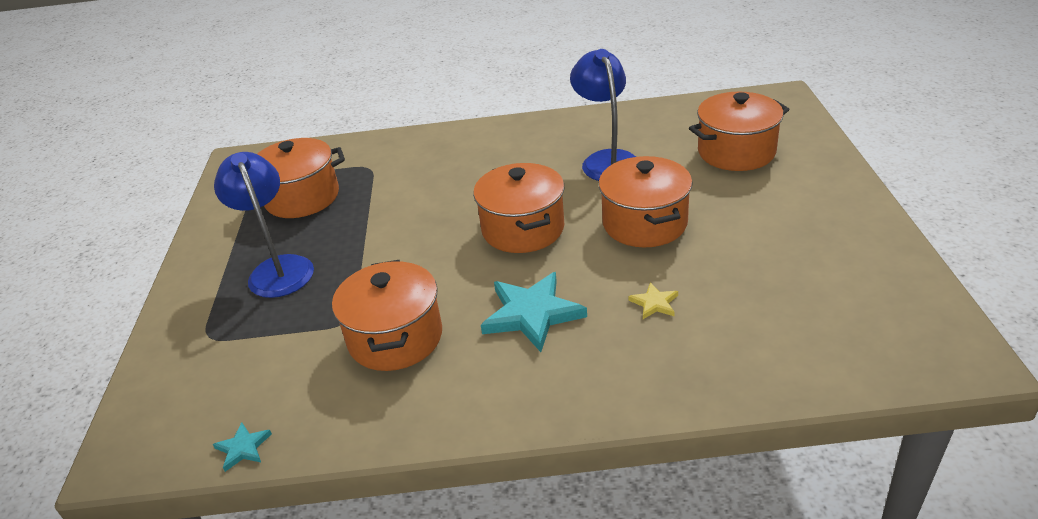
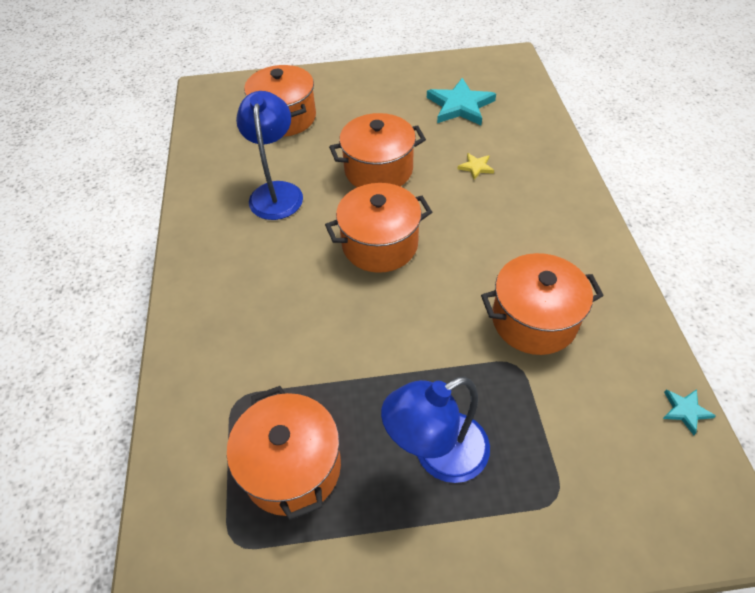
camera: 95 degrees left, 15 degrees up
(532, 314) = (494, 232): turquoise star -> turquoise star (460, 106)
(606, 160) = (276, 192): blue lamp -> blue lamp turned 105 degrees clockwise

